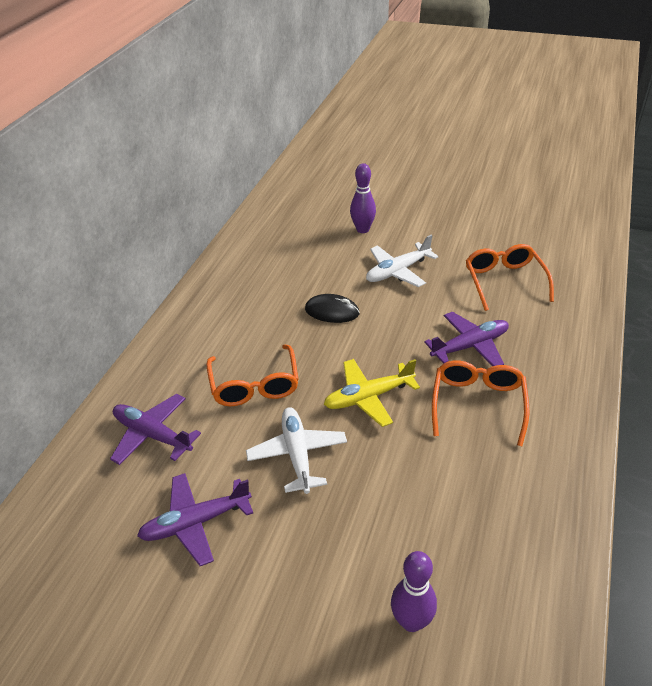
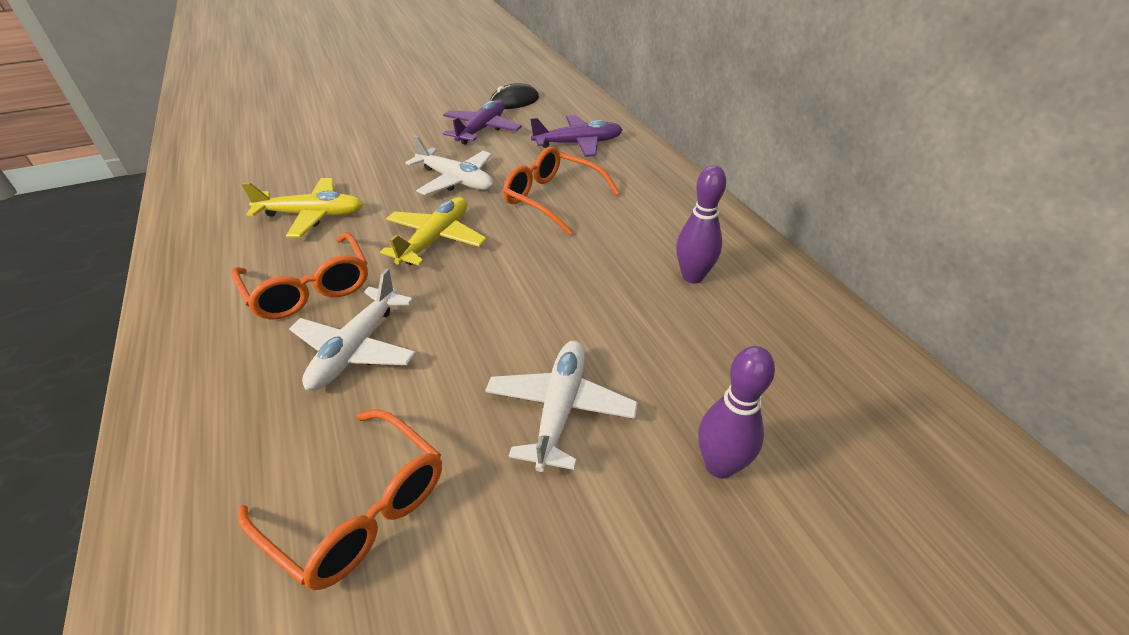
camera: 135 degrees right, 0 degrees up
(332, 311) = (574, 295): black mouse -> black mouse (514, 101)
(411, 621) = (294, 154): purple bowling pin -> purple bowling pin (692, 276)
(441, 485) = (312, 215): none -> yellow plane
(470, 346) = (356, 349): purple plane -> white plane

